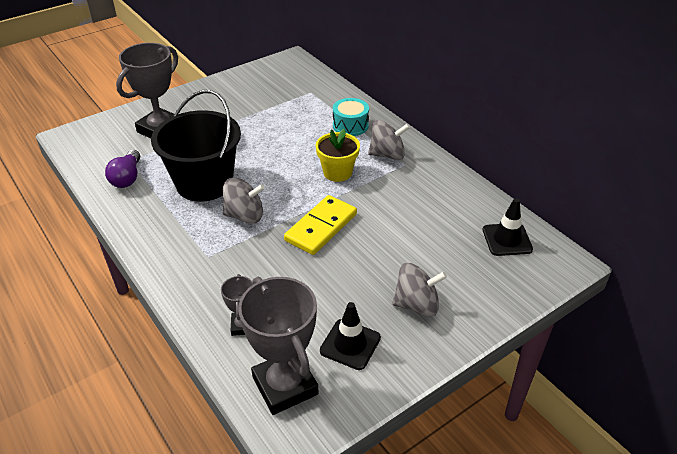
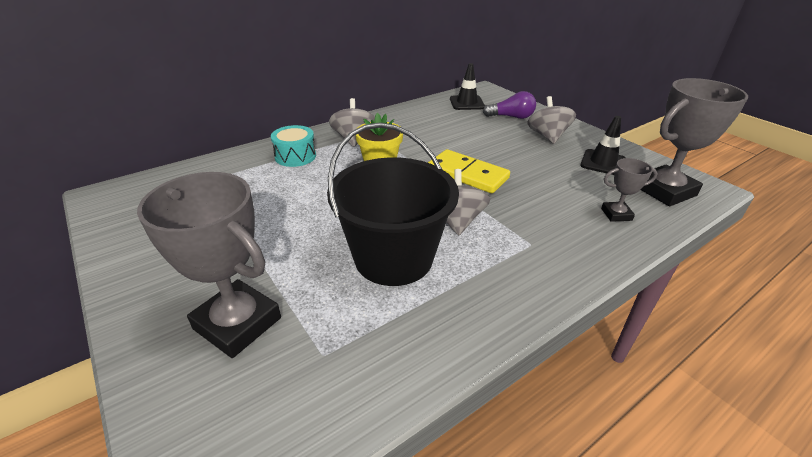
camera: 90 degrees left, 5 degrees down
(127, 178) = (375, 349): purple light bulb -> purple light bulb (511, 117)

